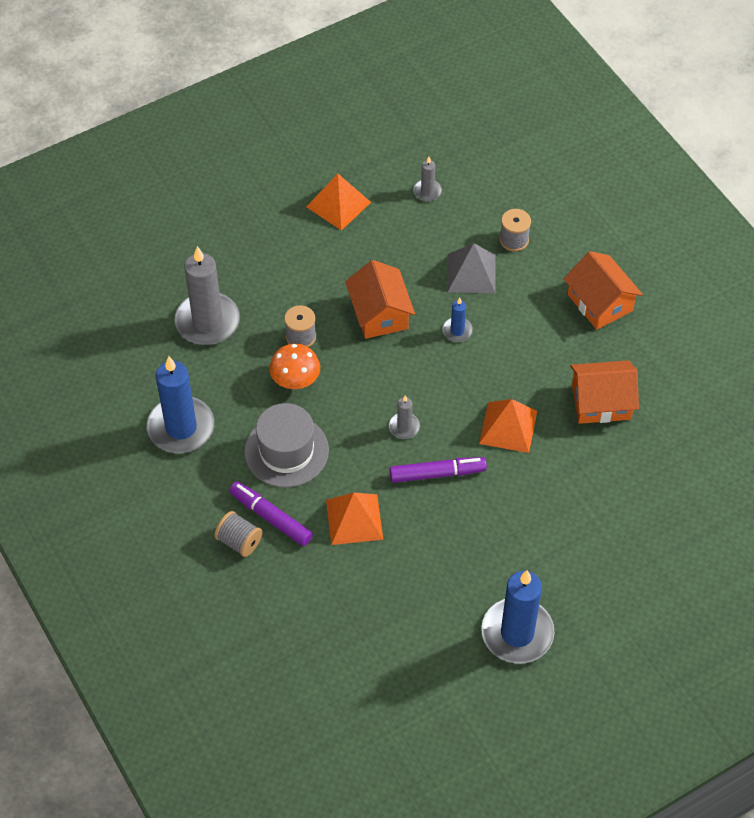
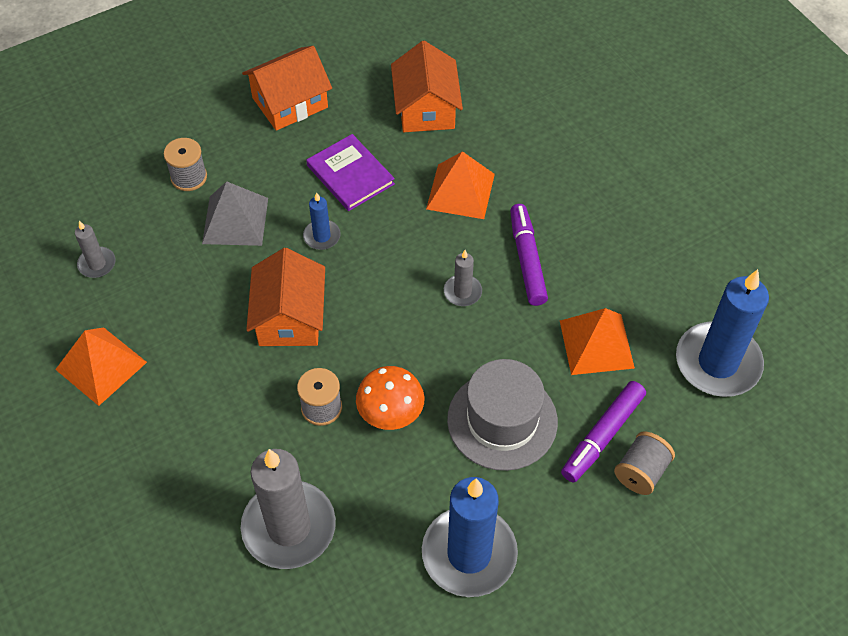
camera: 90 degrees left, 0 degrees up
(379, 313) = (290, 317): orange house -> orange house turned 75 degrees counterclockwise
(517, 633) = (723, 191): blue candle -> blue candle (717, 362)
(522, 348) = (350, 175): none -> purple book

